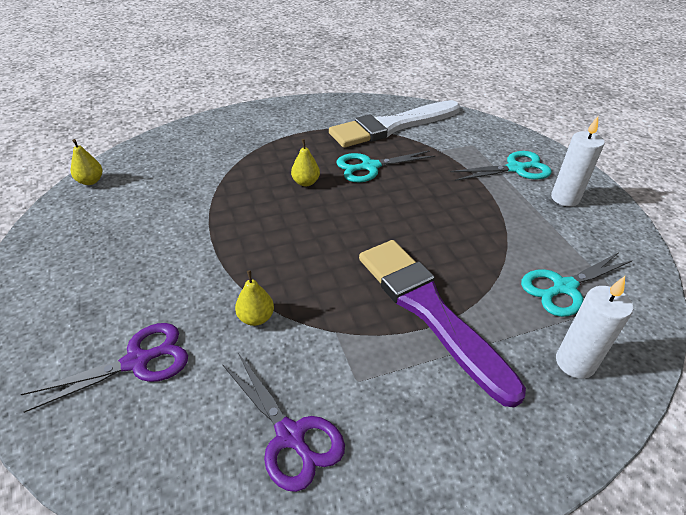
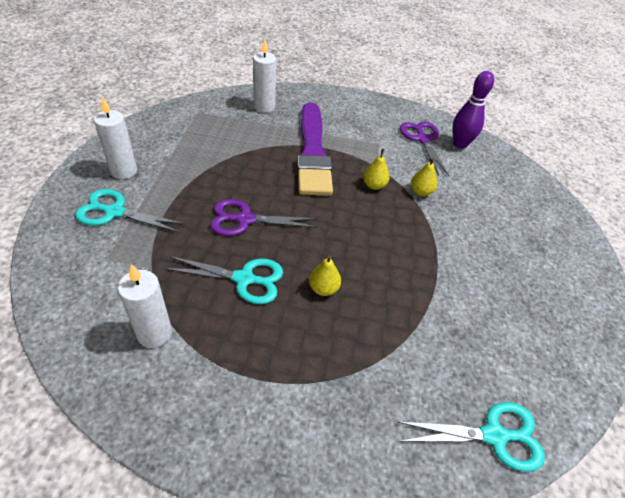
camera: 155 degrees left, 5 degrees up
(90, 181) = (565, 406): yellow pear -> yellow pear (374, 185)
(137, 361) = (498, 198): purple scissors -> purple scissors (245, 219)
(216, 465) = (460, 144): none -> purple bowling pin
(392, 126) = (154, 333): white brush -> white candle
(564, 287) = (220, 130): turquoise scissors -> turquoise scissors (494, 436)

